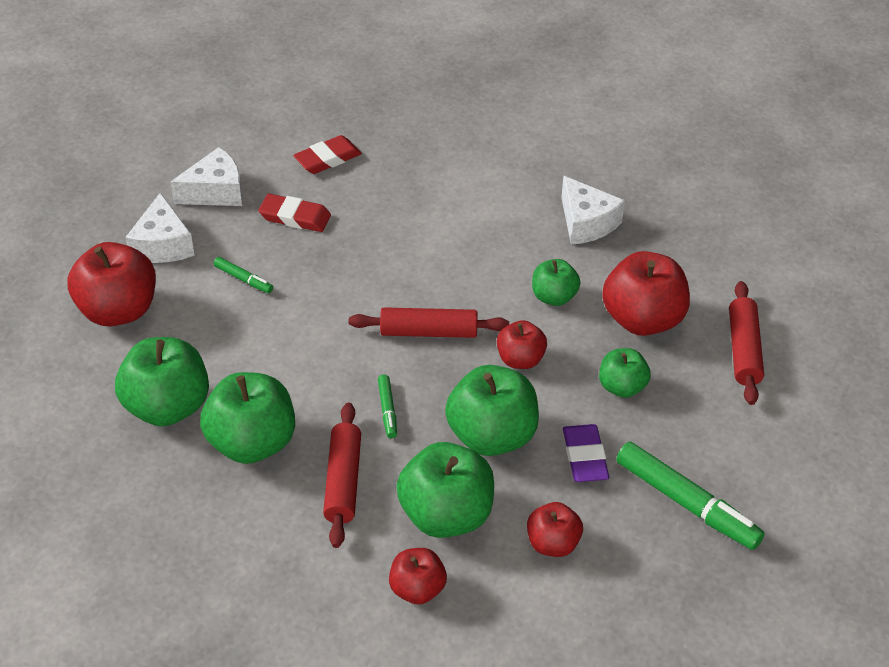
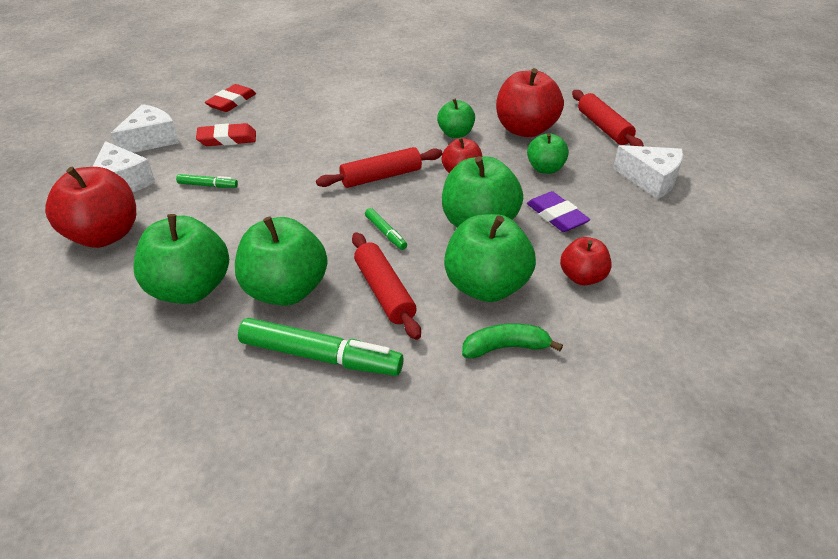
camera: 25 degrees left, 5 degrees down
(417, 589) = (505, 347): red apple -> green banana
(586, 223) = (444, 91): white cheese -> white cheese (651, 180)
(686, 503) = (650, 220): green marker -> green marker (320, 356)

